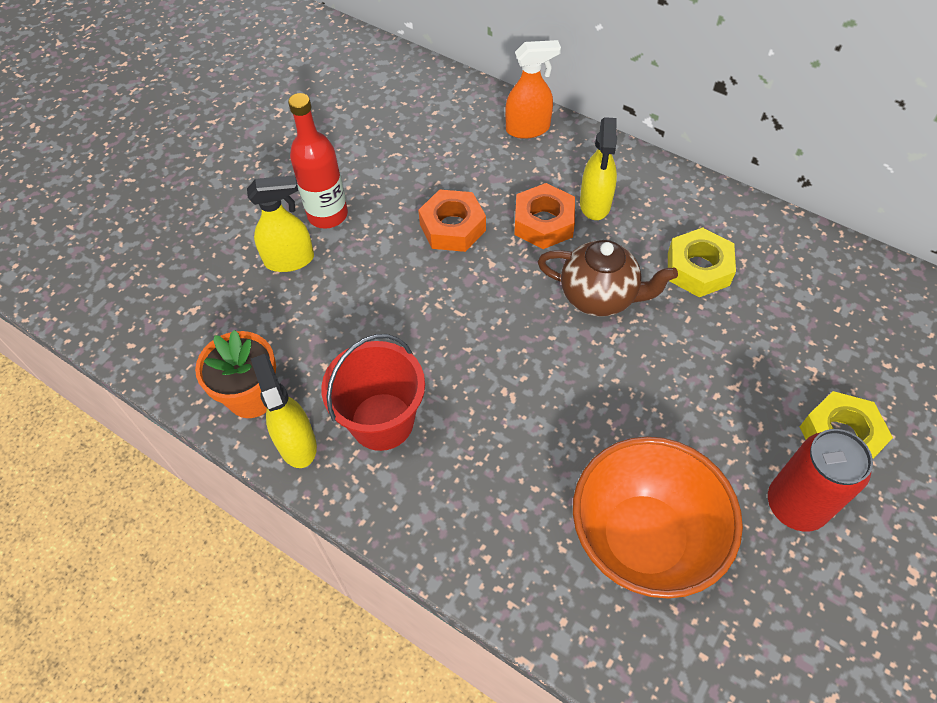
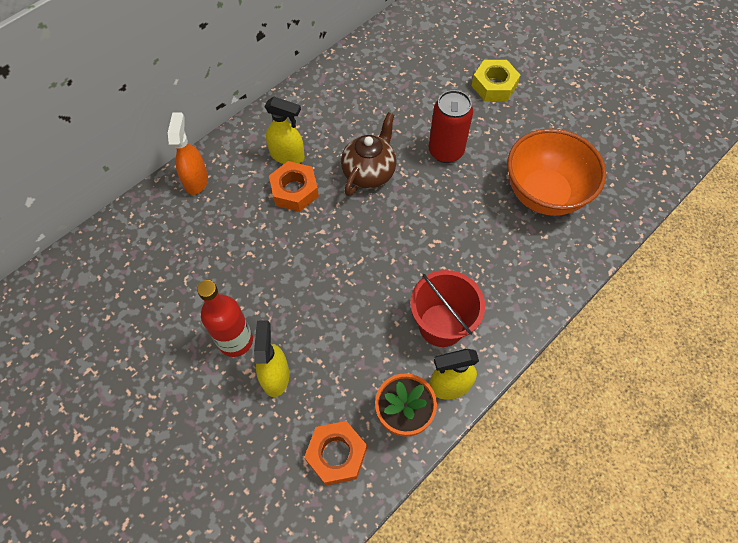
camera: 80 degrees left, 5 degrees up
(452, 227) = (279, 250): orange nut -> orange nut (336, 454)
(698, 269) = (361, 114): yellow nut -> none
(795, 505) = (532, 118): red can -> red can (446, 151)

